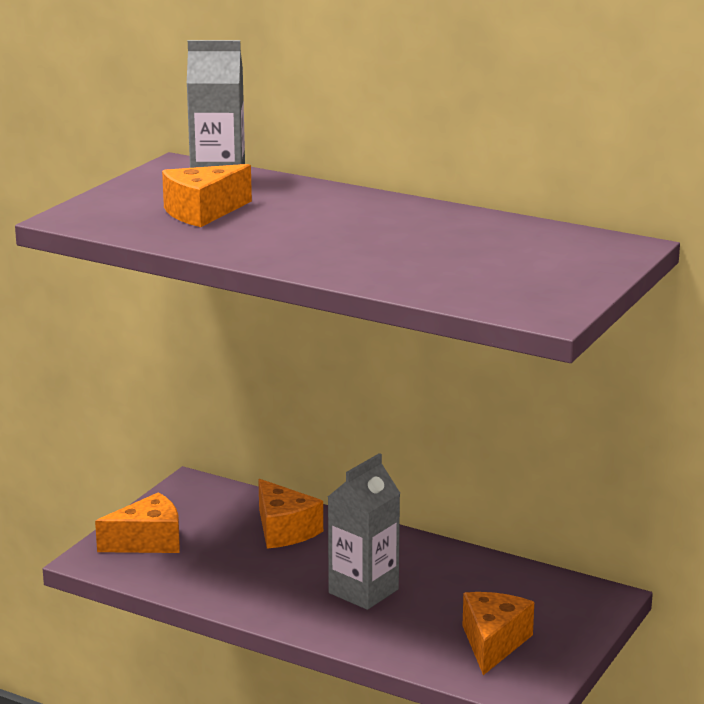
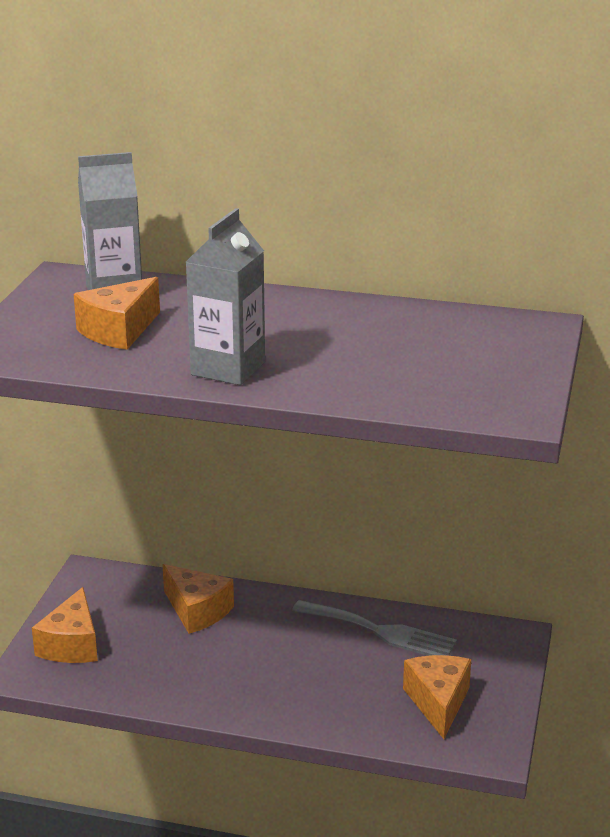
camera: 15 degrees left, 5 degrees up
(148, 542) = (71, 644): orange cheese -> orange cheese turned 135 degrees clockwise
(363, 591) = (298, 666): grey carton -> grey carton (228, 369)
(463, 573) = (380, 631): none -> grey fork

